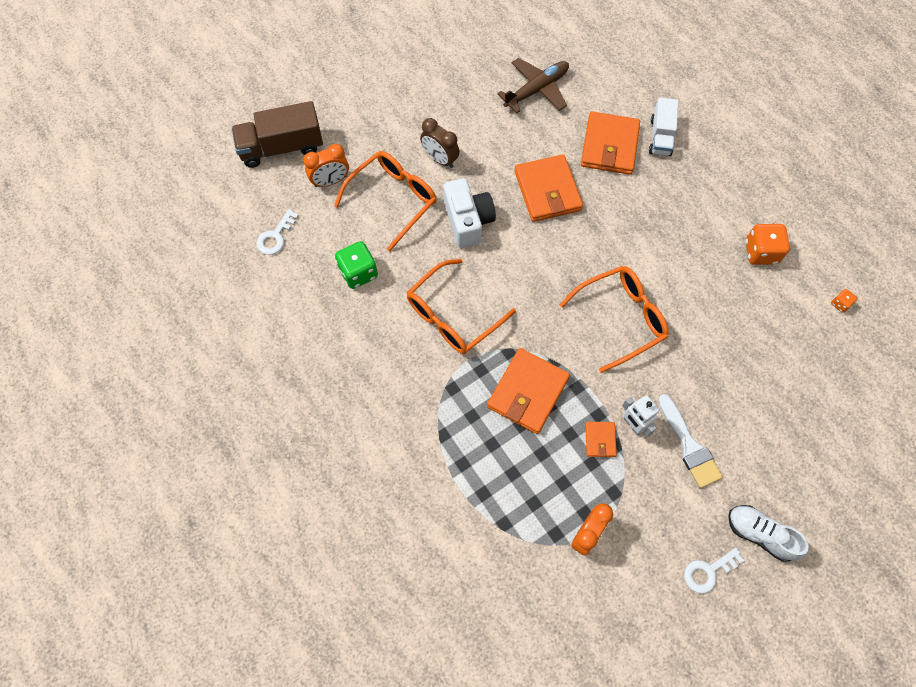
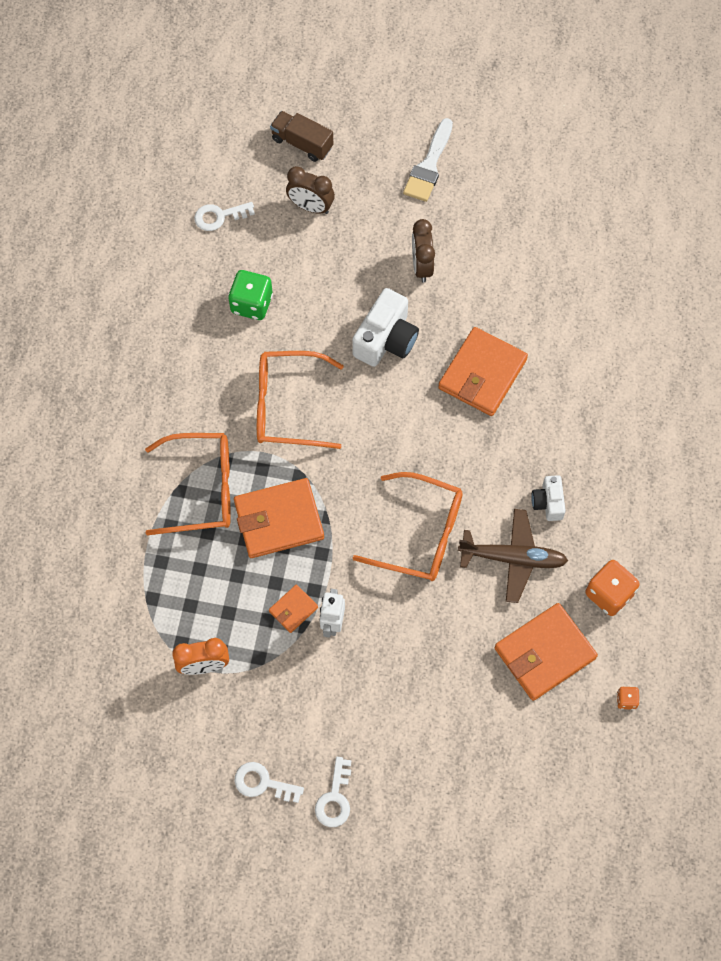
camera: 45 degrees right, 0 degrees up
(281, 147) = (302, 143): brown truck -> brown truck, size x0.64
(330, 181) = (311, 207): orange clock -> brown clock
(393, 199) = (344, 267): orange glasses -> orange glasses (202, 489)
(536, 90) = (576, 276): brown plane -> brown plane (512, 558)
(609, 146) = (583, 383): orange wallet -> orange wallet (544, 653)
(660, 136) = (640, 415): white truck -> none
(669, 231) = (548, 502): none -> white camera
(689, 446) = (358, 682): white brush -> white brush (429, 165)
(759, 534) = (335, 798): white shoe -> white key

